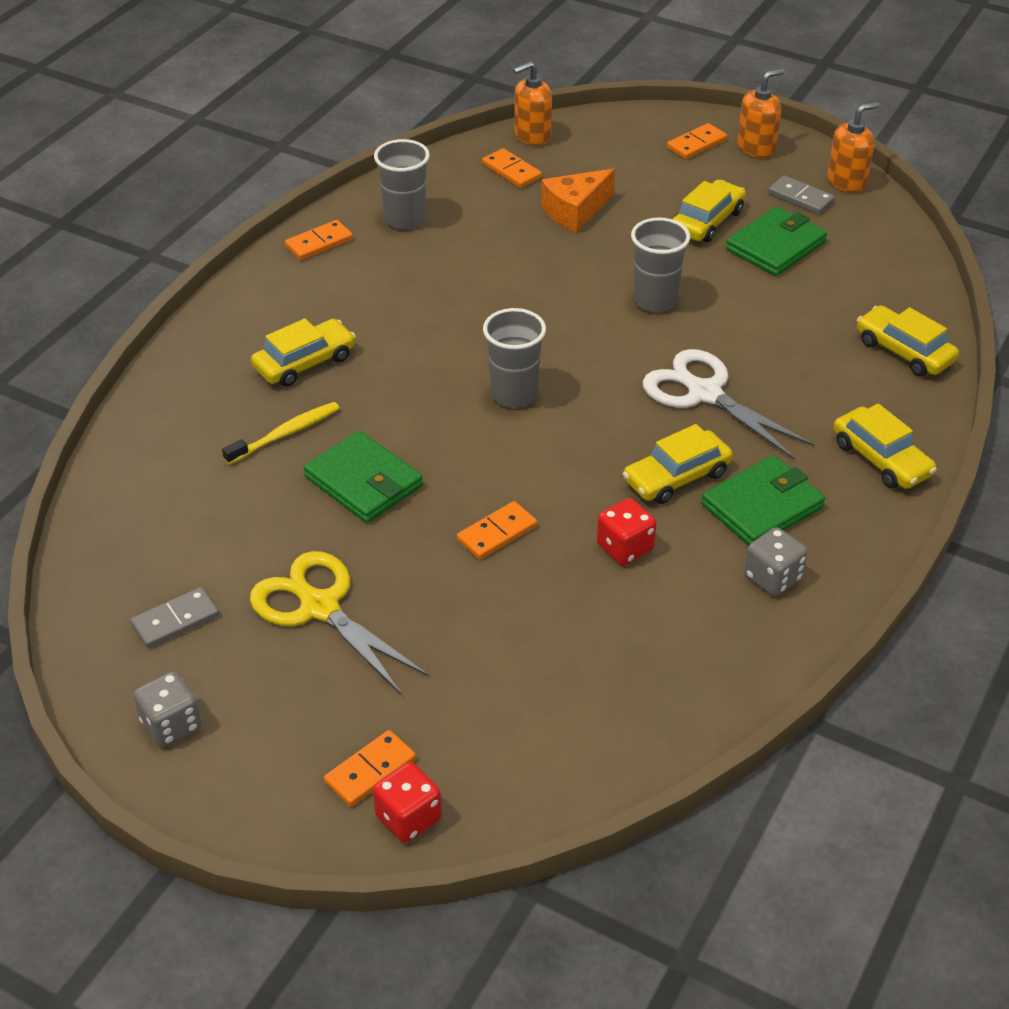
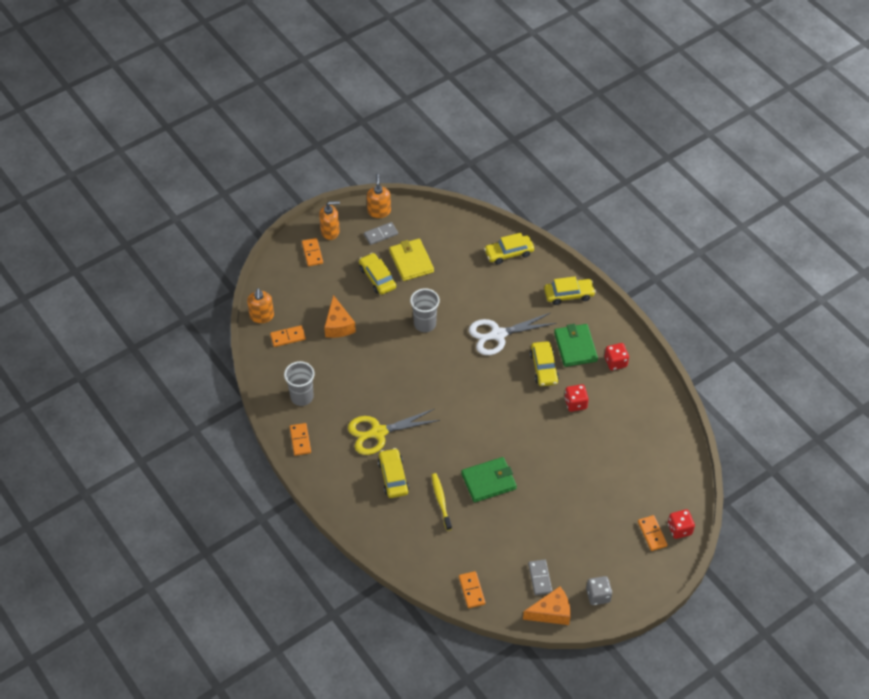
camera: 65 degrees left, 10 degrees up
(101, 662) = (551, 612): none -> orange cheese
(319, 607) = (557, 523): yellow scissors -> yellow scissors (378, 433)
(497, 533) = (545, 444): orange domino -> orange domino (471, 590)
(514, 394) = (461, 404): grey cup -> none
(756, 147) = (330, 231): orange soap dispenser -> orange soap dispenser turned 90 degrees clockwise
(772, 577) = (615, 362): grey dice -> red dice
(775, 246) = (411, 261): green wallet -> yellow wallet

